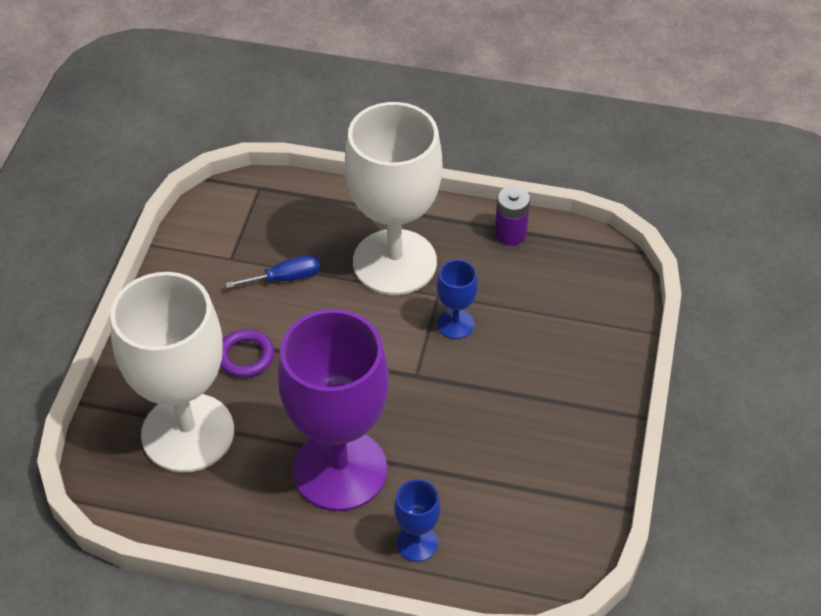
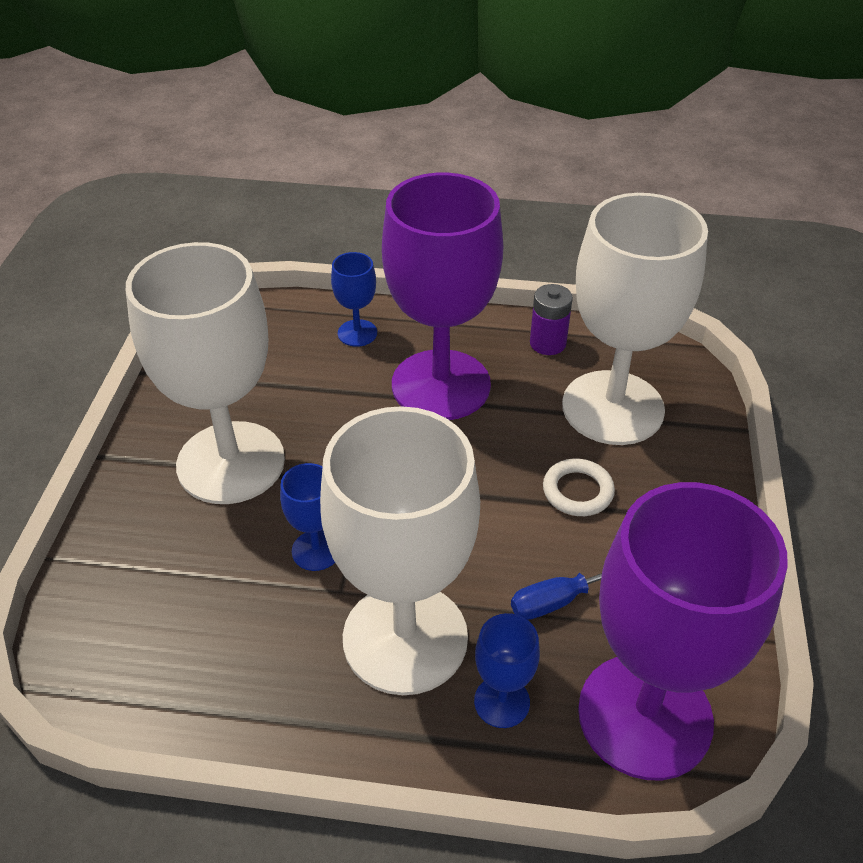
camera: 175 degrees right, 5 degrees down
(245, 356) = (577, 491): purple ring -> white ring
(252, 211) = (645, 715): none -> purple goblet
(338, 223) = (502, 702): none -> blue goblet
(510, 234) = (226, 704): purple battery -> purple battery (547, 343)
(529, 402) = (231, 462): none -> white goblet

